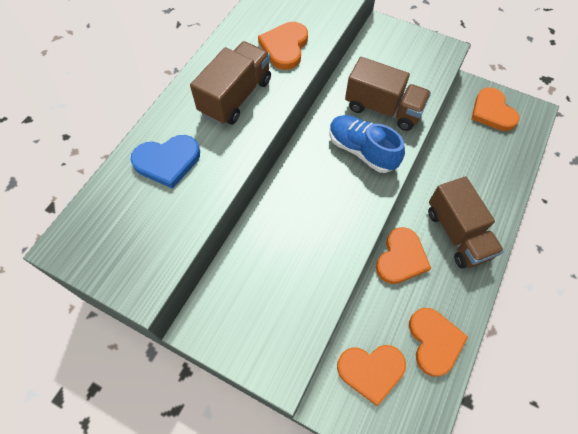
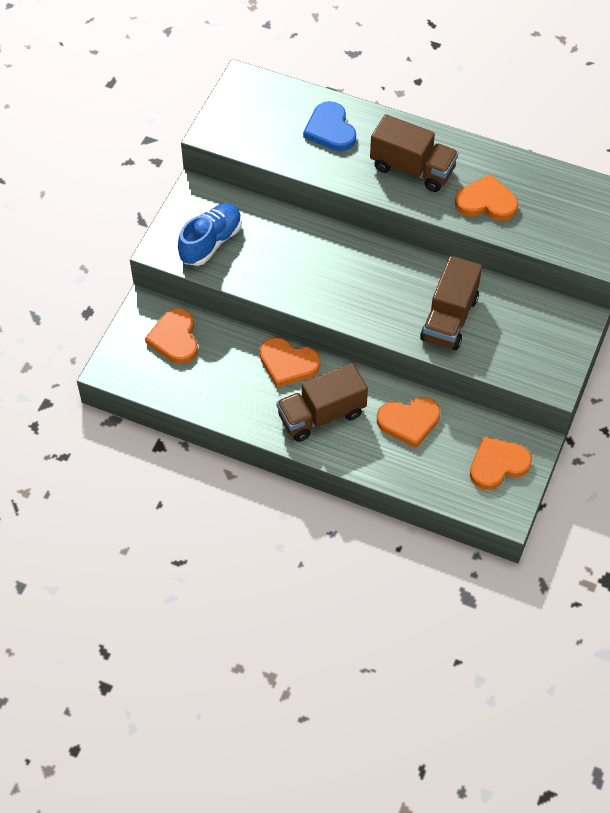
camera: 85 degrees right, 5 degrees down
(362, 151) = (389, 300): blue shoe -> blue shoe (211, 242)
(434, 341) = (204, 388): orange heart -> orange heart (409, 422)

